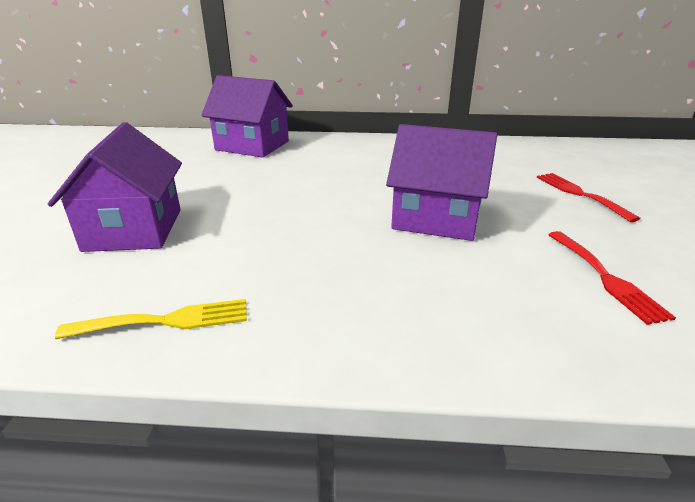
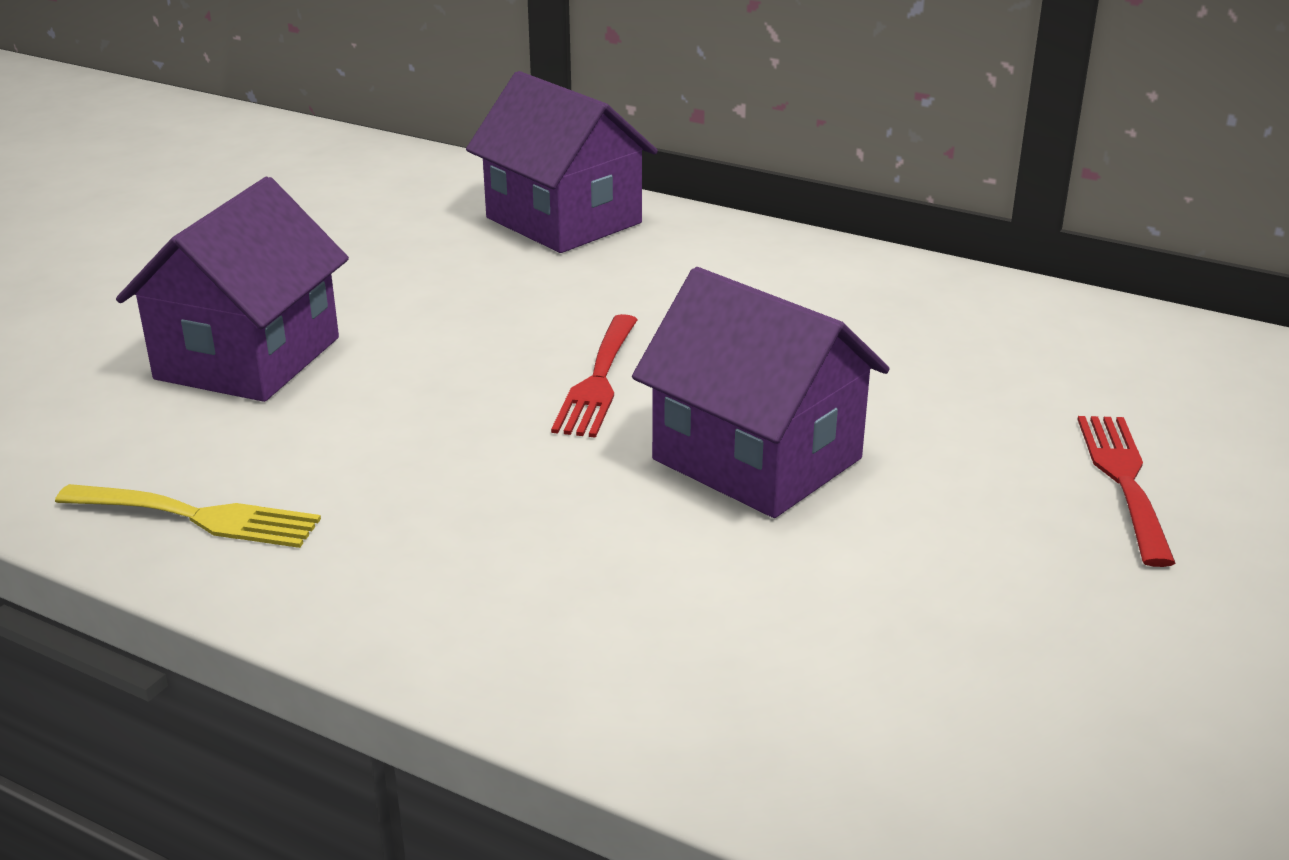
camera: 25 degrees right, 0 degrees up
(606, 278) = (939, 649): red fork -> red fork (598, 381)

